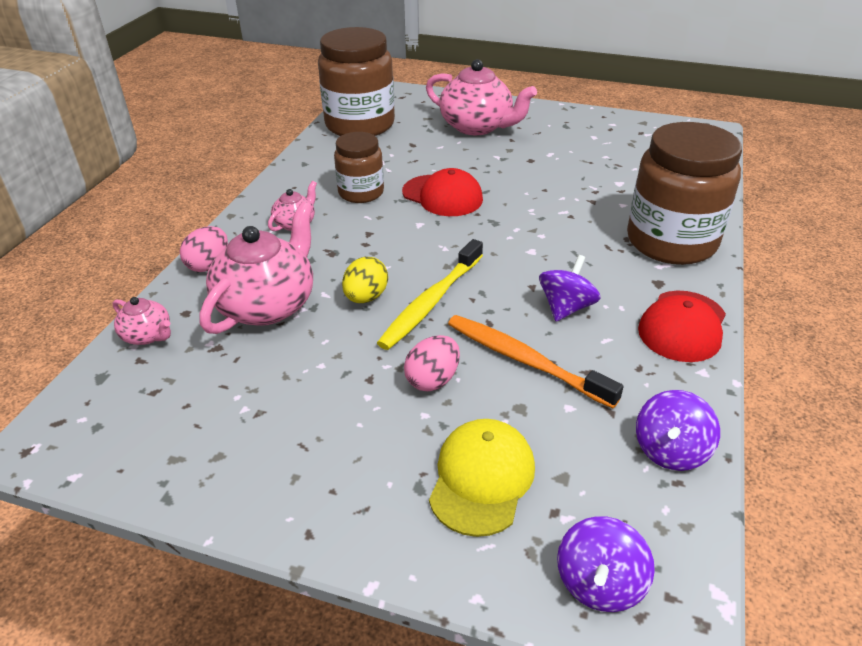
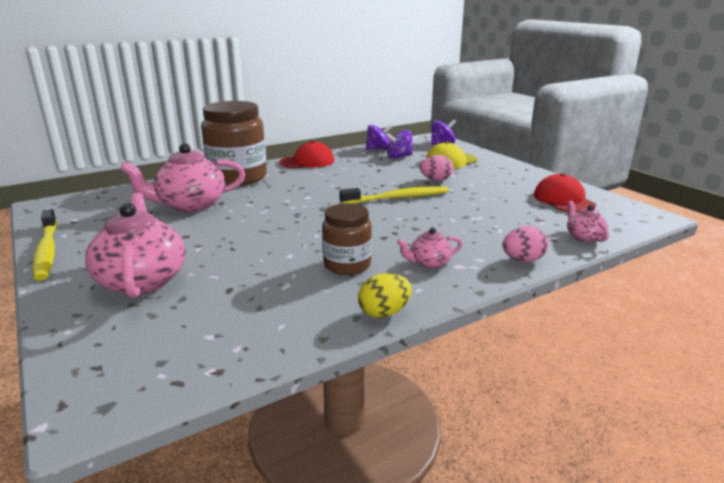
camera: 140 degrees left, 15 degrees down
(268, 305) = (494, 225): pink teapot -> pink teapot (190, 205)
(360, 125) = (226, 342): brown jar -> none
(366, 297) = (430, 210): yellow egg -> yellow egg (384, 313)
(442, 196) = (295, 238): red cap -> red cap (563, 200)
(525, 360) = (388, 173): orange toothbrush -> none
(566, 307) = (339, 178): purple spinning top -> purple spinning top (399, 157)
(585, 113) = (47, 251): none -> yellow toothbrush

